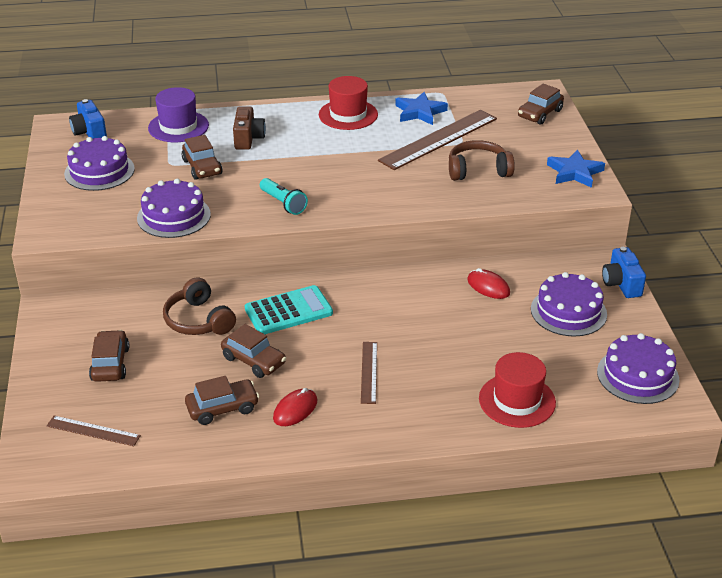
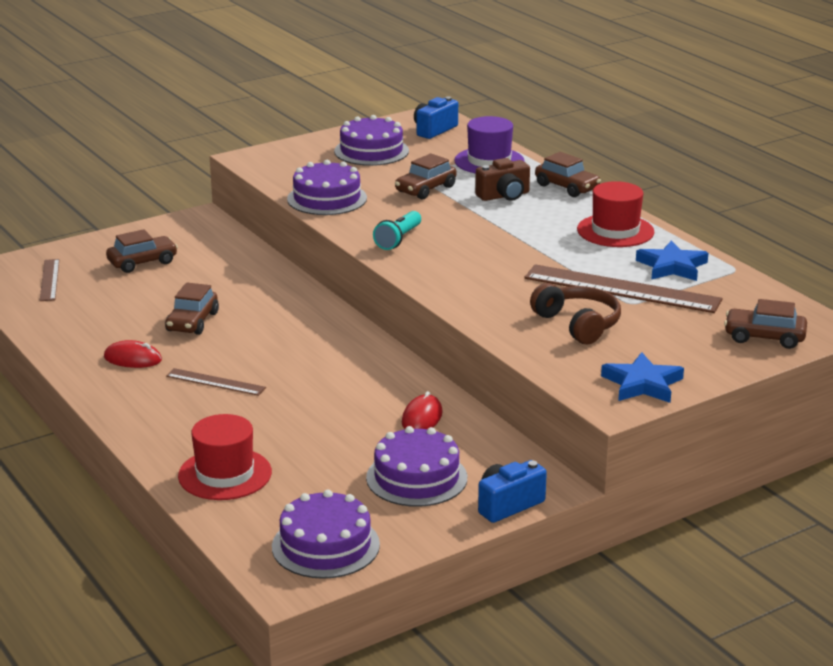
camera: 65 degrees right, 10 degrees down
(198, 320) = (234, 282): brown headphones -> none
(222, 408) = (113, 325): brown car -> brown car (567, 187)
(288, 311) = (283, 319): turquoise calculator -> none
(369, 372) = (215, 382): brown ruler -> brown ruler turned 45 degrees clockwise

